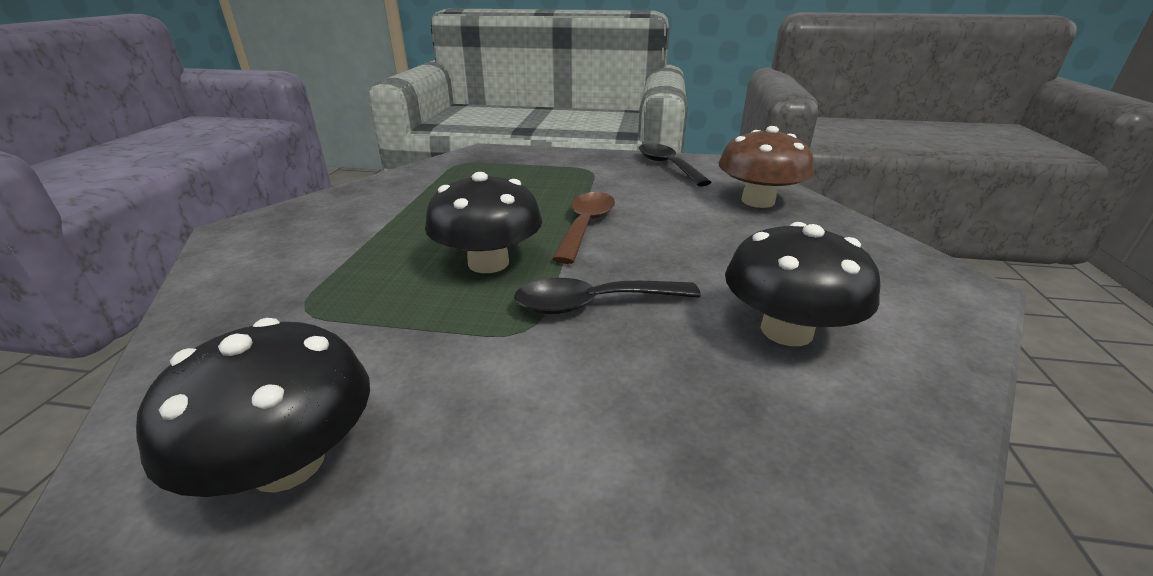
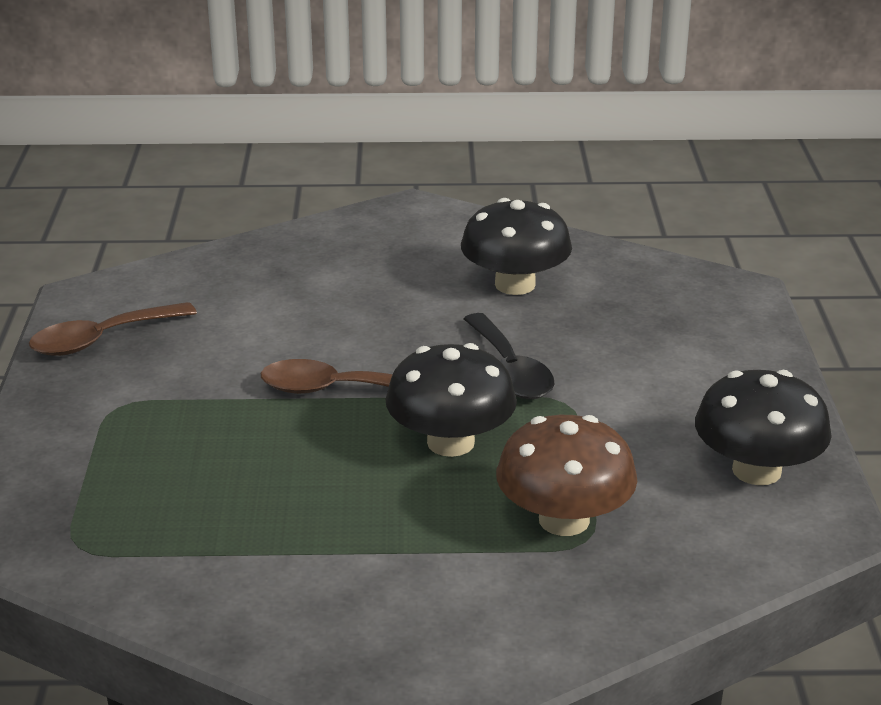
camera: 100 degrees left, 0 degrees up
(667, 166) = (102, 339): black spoon -> brown spoon
(758, 201) = (239, 279): brown mushroom -> brown mushroom (564, 520)

